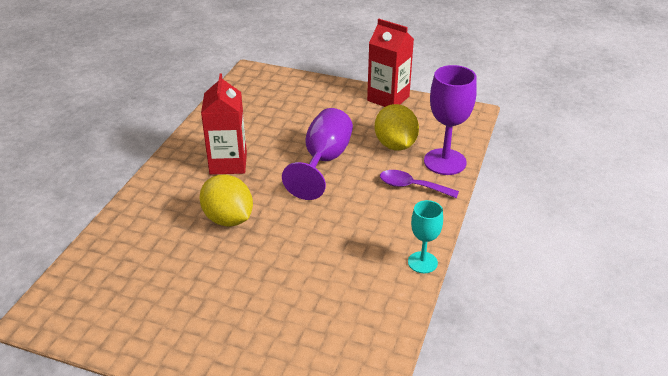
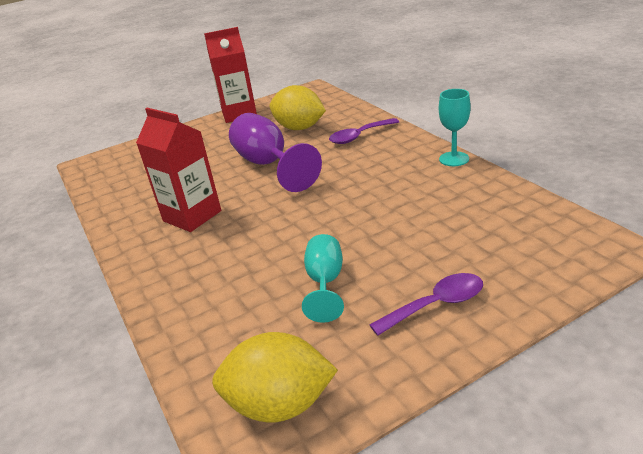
camera: 45 degrees left, 5 degrees down
(200, 271) = (325, 282): none -> turquoise goblet
(213, 339) = (436, 305): none -> purple spoon
(228, 219) = (272, 240): yellow lemon -> yellow lemon (280, 404)
(445, 162) = (350, 115): purple goblet -> none

